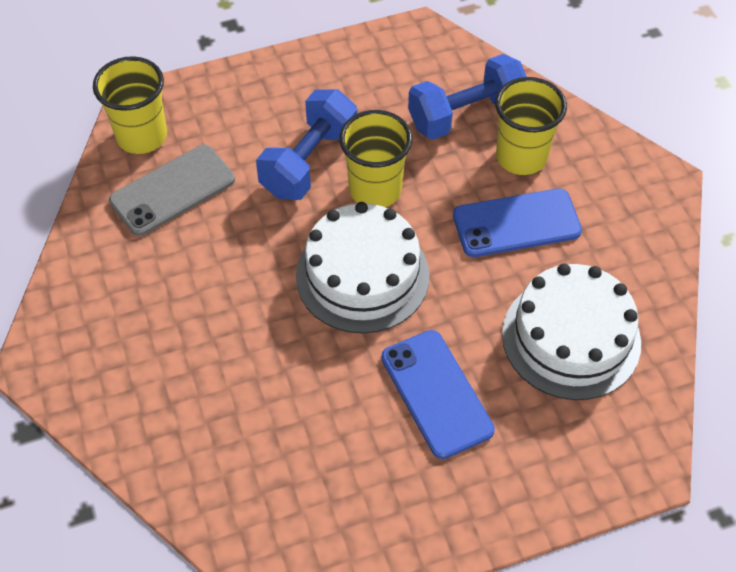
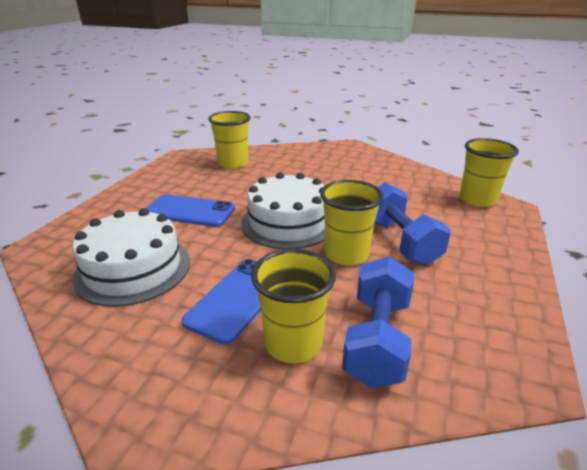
camera: 130 degrees right, 25 degrees down
(172, 190) = (421, 195): grey phone -> none
(256, 475) = (233, 163): none -> yellow cup

